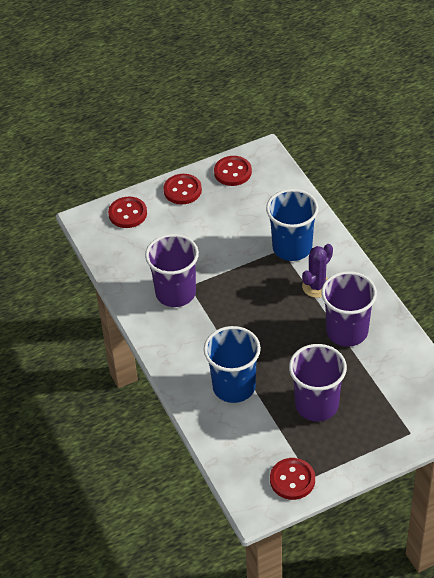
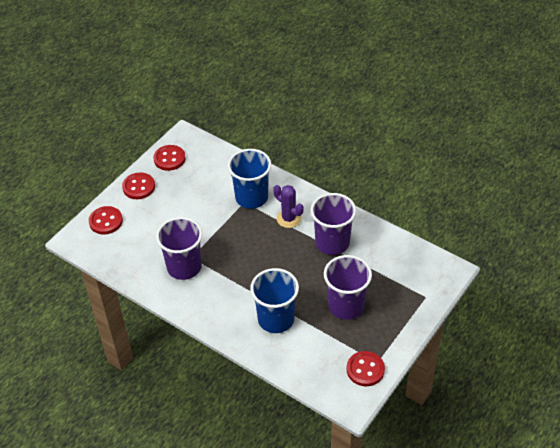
camera: 30 degrees left, 0 degrees up
(317, 286) = (288, 219): purple cactus -> purple cactus turned 60 degrees counterclockwise

